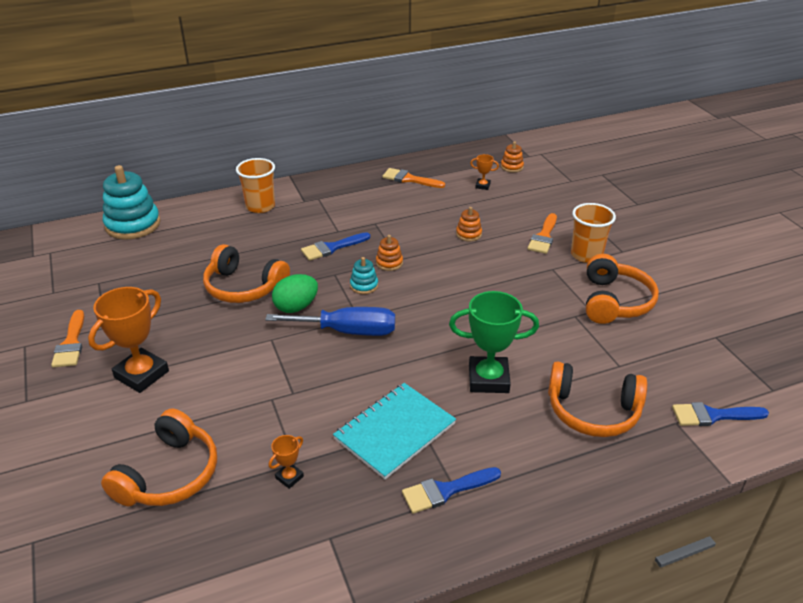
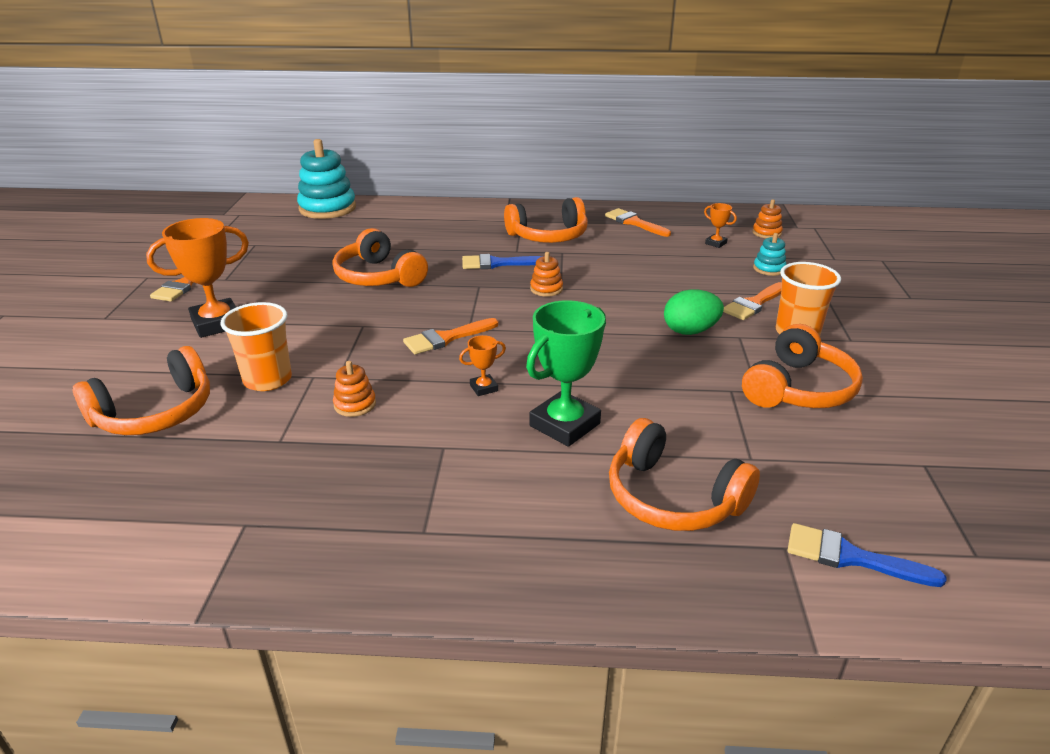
camera: 25 degrees right, 5 degrees down
(260, 206) = (457, 216): orange cup -> orange cup (268, 380)
(289, 477) = (261, 452): orange trophy -> orange trophy (484, 388)
(296, 307) = (413, 304): green egg -> green egg (690, 331)
(348, 331) = (446, 338): blue screwdriver -> orange brush
(352, 209) = (548, 236): none -> orange headphones
(364, 285) = (500, 302): turquoise stacking toy -> turquoise stacking toy (769, 269)
(395, 431) = (410, 444): turquoise notebook -> none
(445, 490) = (412, 522): blue brush -> none
(468, 234) = (661, 282): orange stacking toy -> orange stacking toy (355, 404)
(488, 379) = (564, 424): green trophy -> green trophy turned 75 degrees counterclockwise

